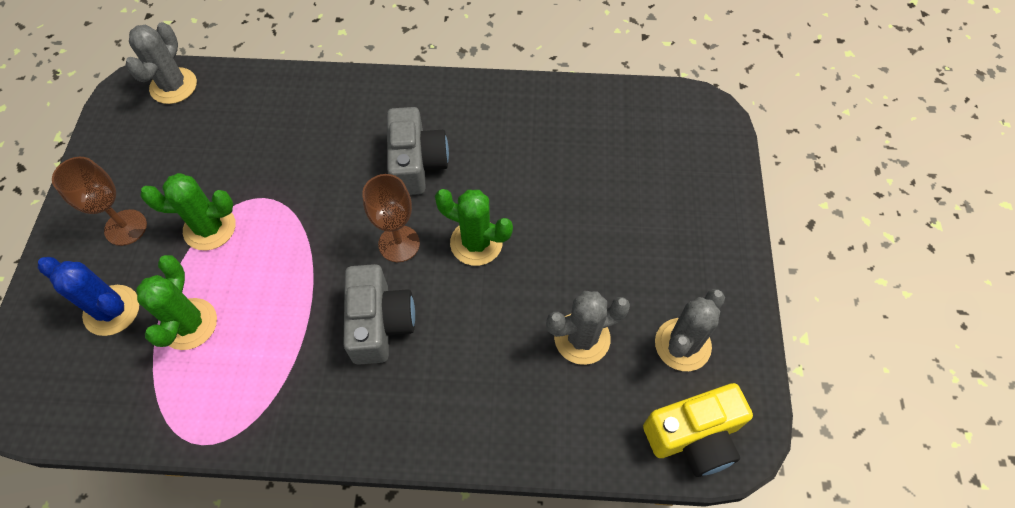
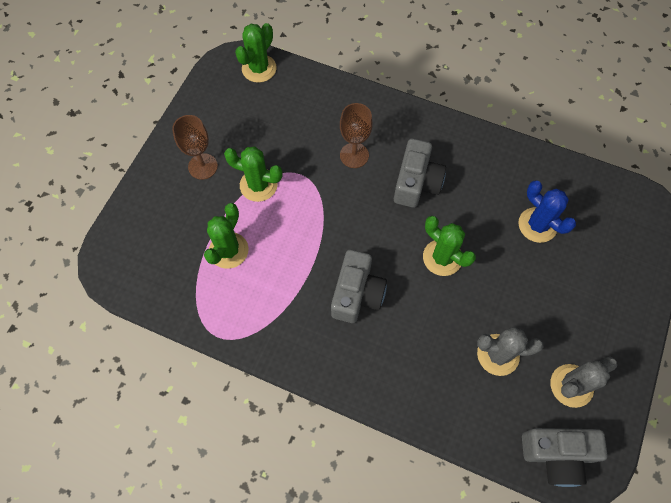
camera: 20 degrees right, 5 degrees up
(112, 310) = (181, 223): blue cactus -> blue cactus (537, 225)
(173, 86) = (259, 68): grey cactus -> green cactus
(399, 244) = (386, 240): brown goblet -> brown goblet (354, 155)
(694, 436) = (557, 454): yellow camera -> grey camera

